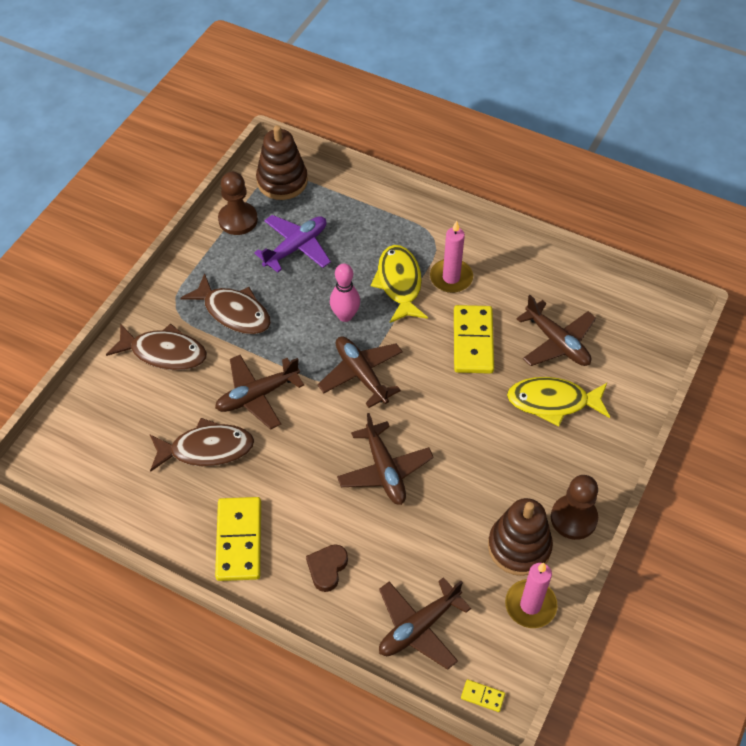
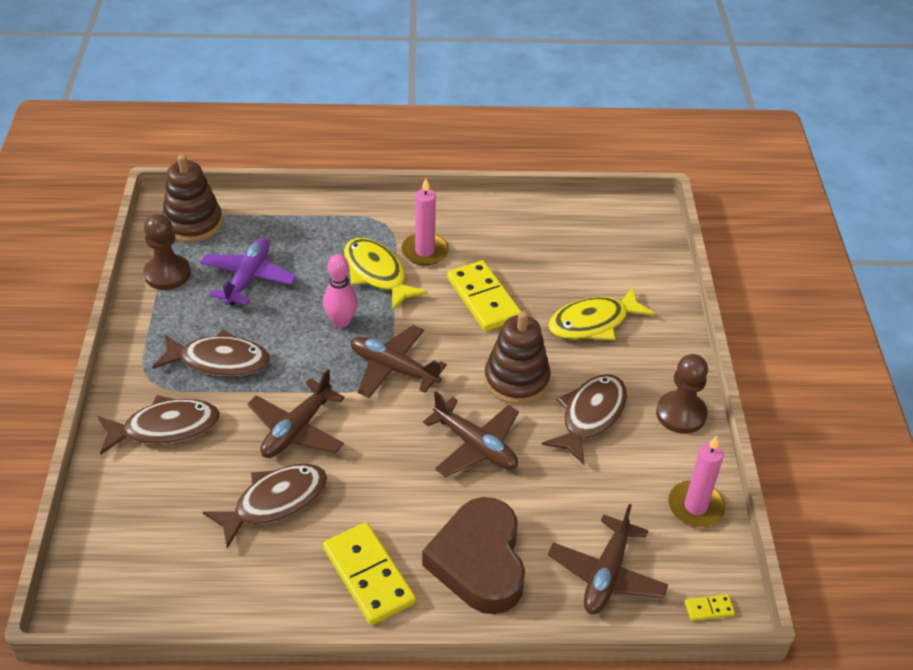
camera: 30 degrees left, 10 degrees down
(327, 568) = (479, 561): brown heart -> brown heart, size x2.13
(494, 486) = (590, 416): none -> brown fish
(519, 547) = (649, 460): brown stacking toy -> brown stacking toy (516, 380)
(557, 342) = (562, 271): brown plane -> none

